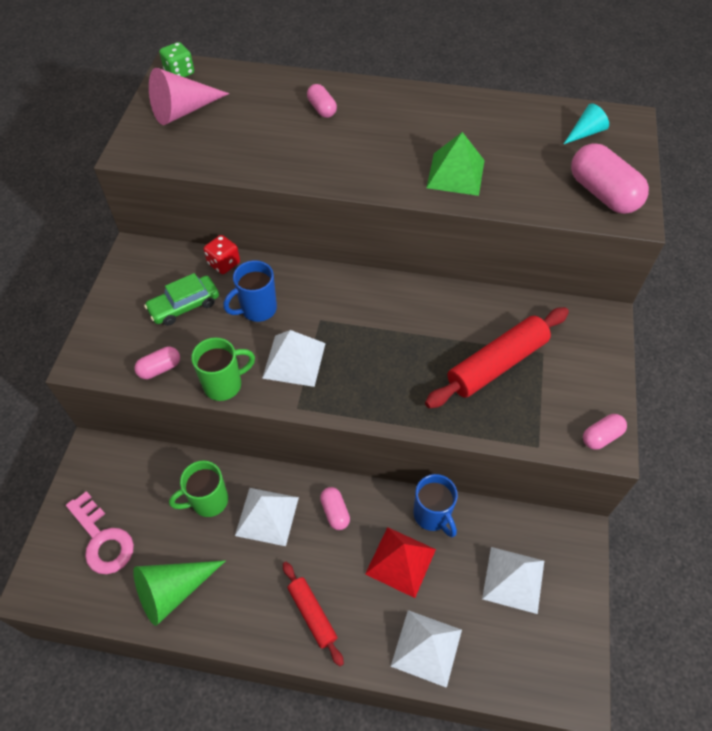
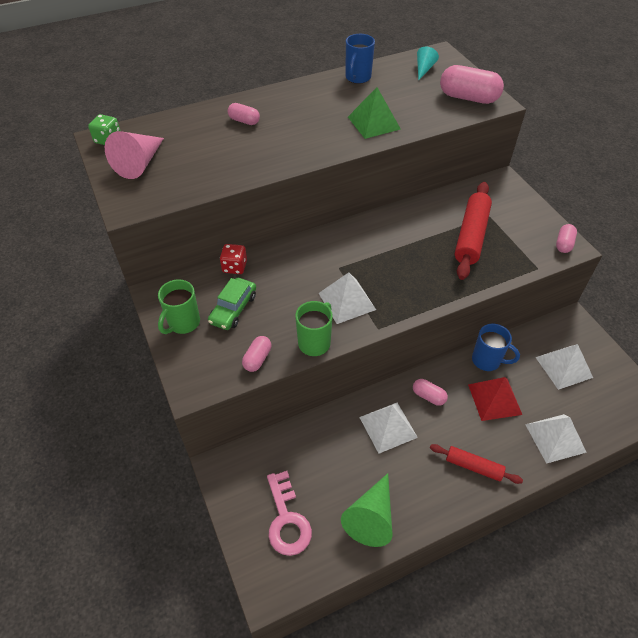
camera: 35 degrees left, 5 degrees down
(102, 539) = (287, 519): pink key -> pink key turned 60 degrees clockwise
(208, 501) = (339, 444): green mug -> green mug (183, 323)
(257, 309) = (289, 283): blue mug -> blue mug (357, 78)

